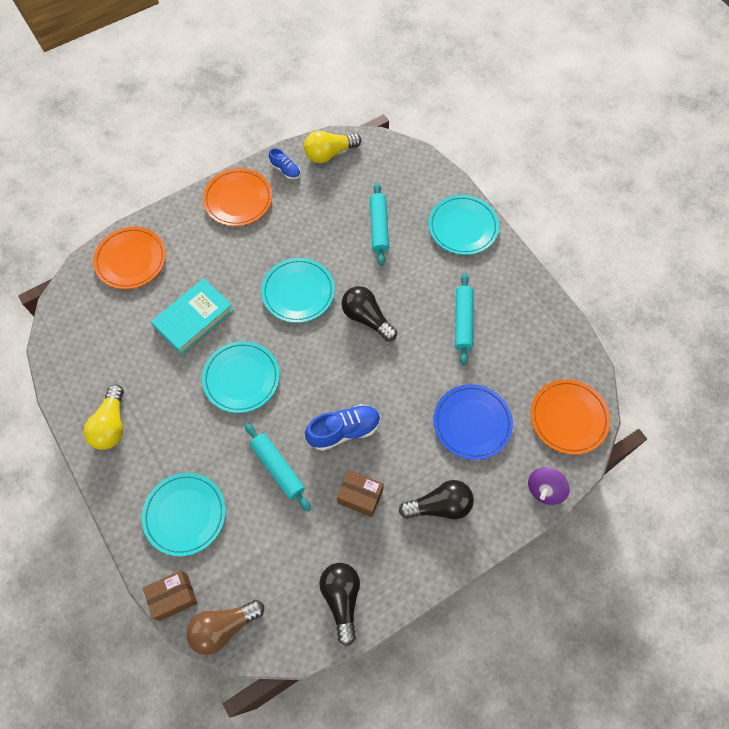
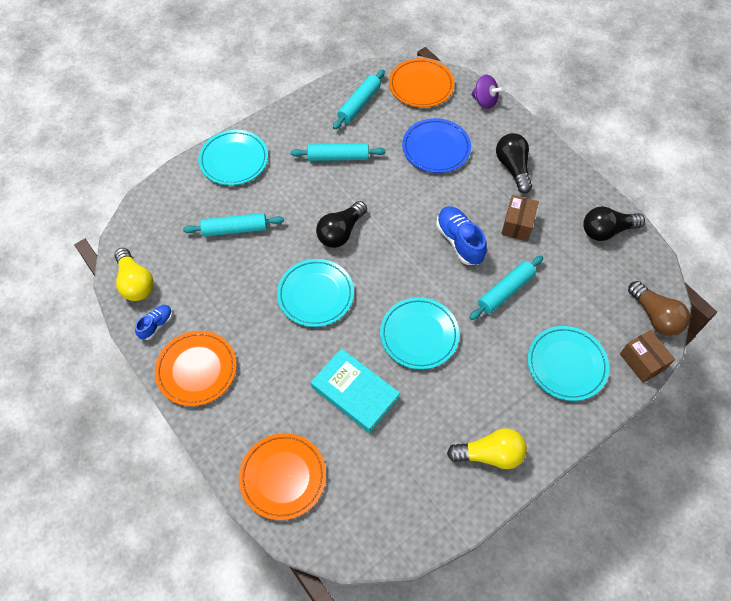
camera: 95 degrees left, 5 degrees down
(539, 348) = (359, 104): none -> turquoise rolling pin

